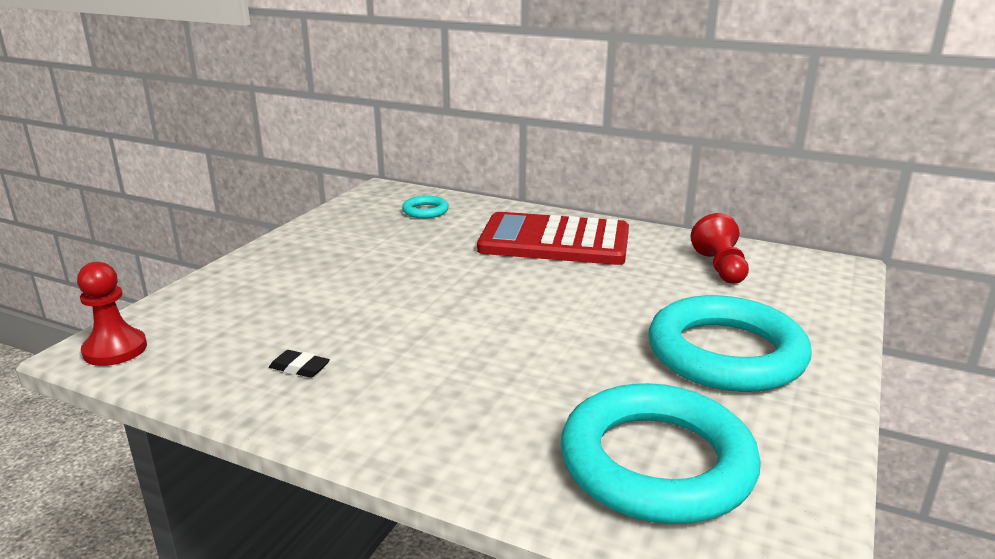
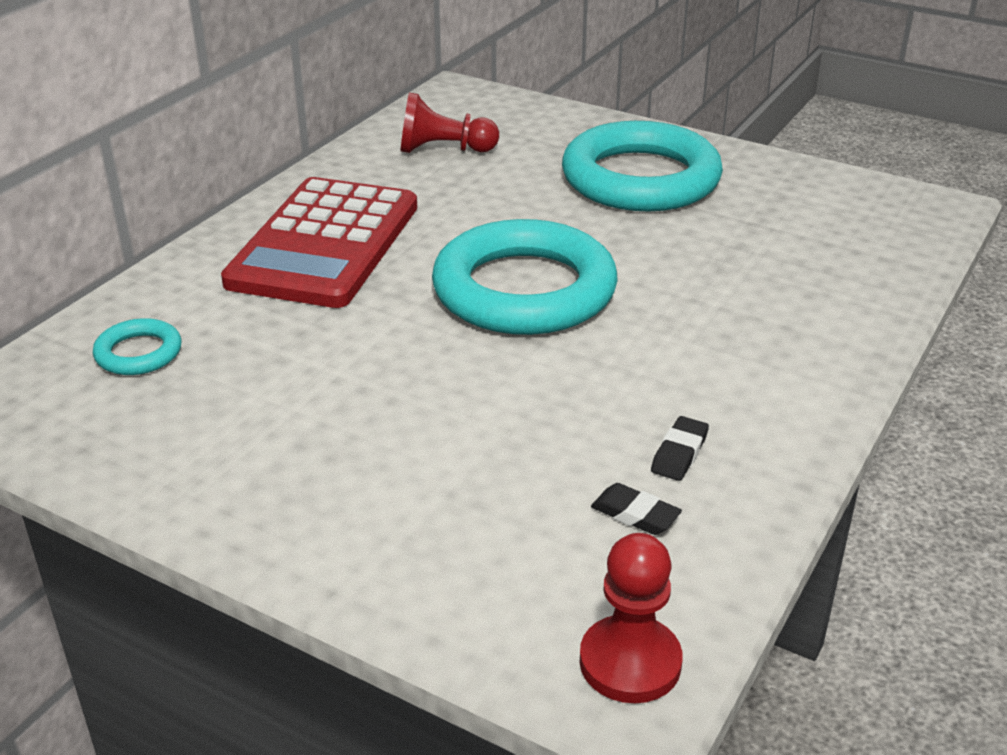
camera: 85 degrees left, 10 degrees up
(241, 351) = (635, 514): none -> black eraser
(656, 463) = (825, 237): turquoise ring -> turquoise ring (524, 290)

